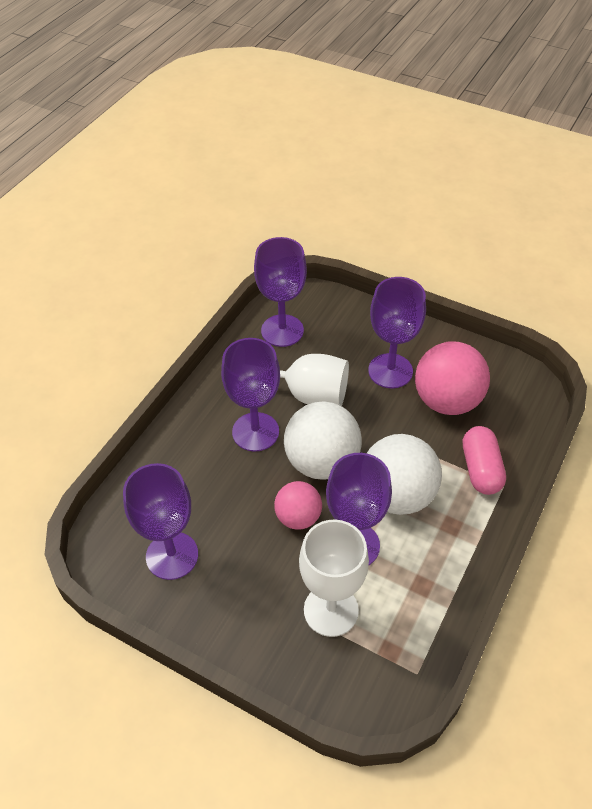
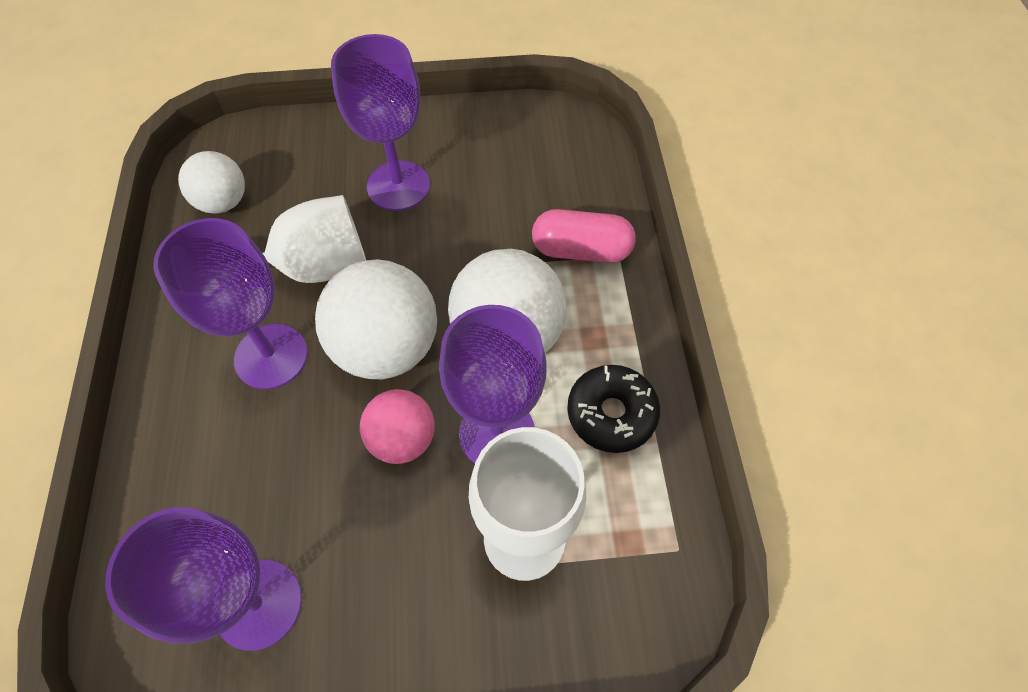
camera: 35 degrees left, 10 degrees up
(282, 330) = (223, 202): purple goblet -> white ball
(430, 575) = (611, 413): none -> black donut
(447, 401) = (489, 188): pink ball -> none
(480, 469) = (581, 250): pink capsule -> pink capsule turned 45 degrees counterclockwise

